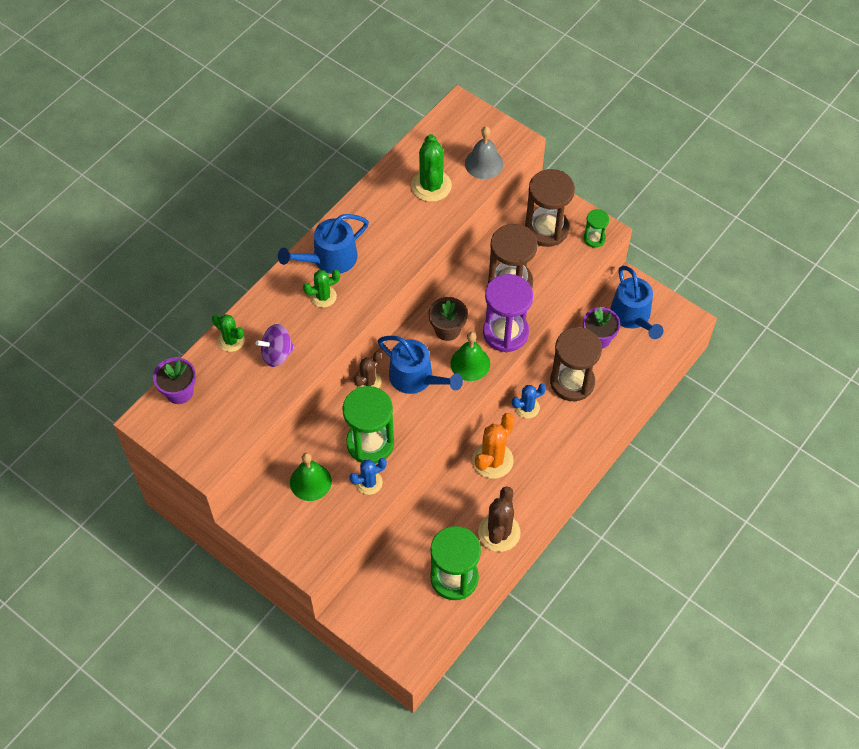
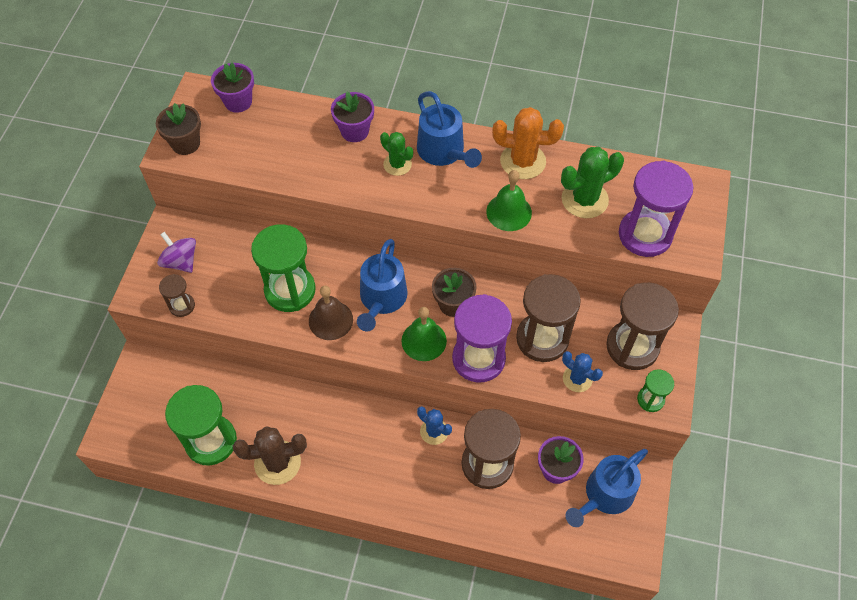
camera: 65 degrees right, 0 degrees up
(203, 449) = (186, 143): none -> brown flower pot
(231, 340) = (311, 115): green cactus -> none
(269, 314) = (354, 131): none -> purple flower pot
(277, 354) = (313, 155): purple spinning top -> purple spinning top (181, 261)
(310, 481) = (227, 259): green bell -> green bell (509, 212)
(329, 259) = (443, 152): blue watering can -> blue watering can turned 150 degrees counterclockwise
(340, 533) = (182, 306): none -> brown hourglass
(368, 382) = (357, 261): brown cactus -> none
(369, 482) = (246, 307): blue cactus -> blue cactus (577, 379)
(416, 423) = (330, 320): none -> brown bell
(484, 163) = (645, 235): grey bell -> purple hourglass
(492, 460) = (357, 423): orange cactus -> orange cactus (523, 161)

